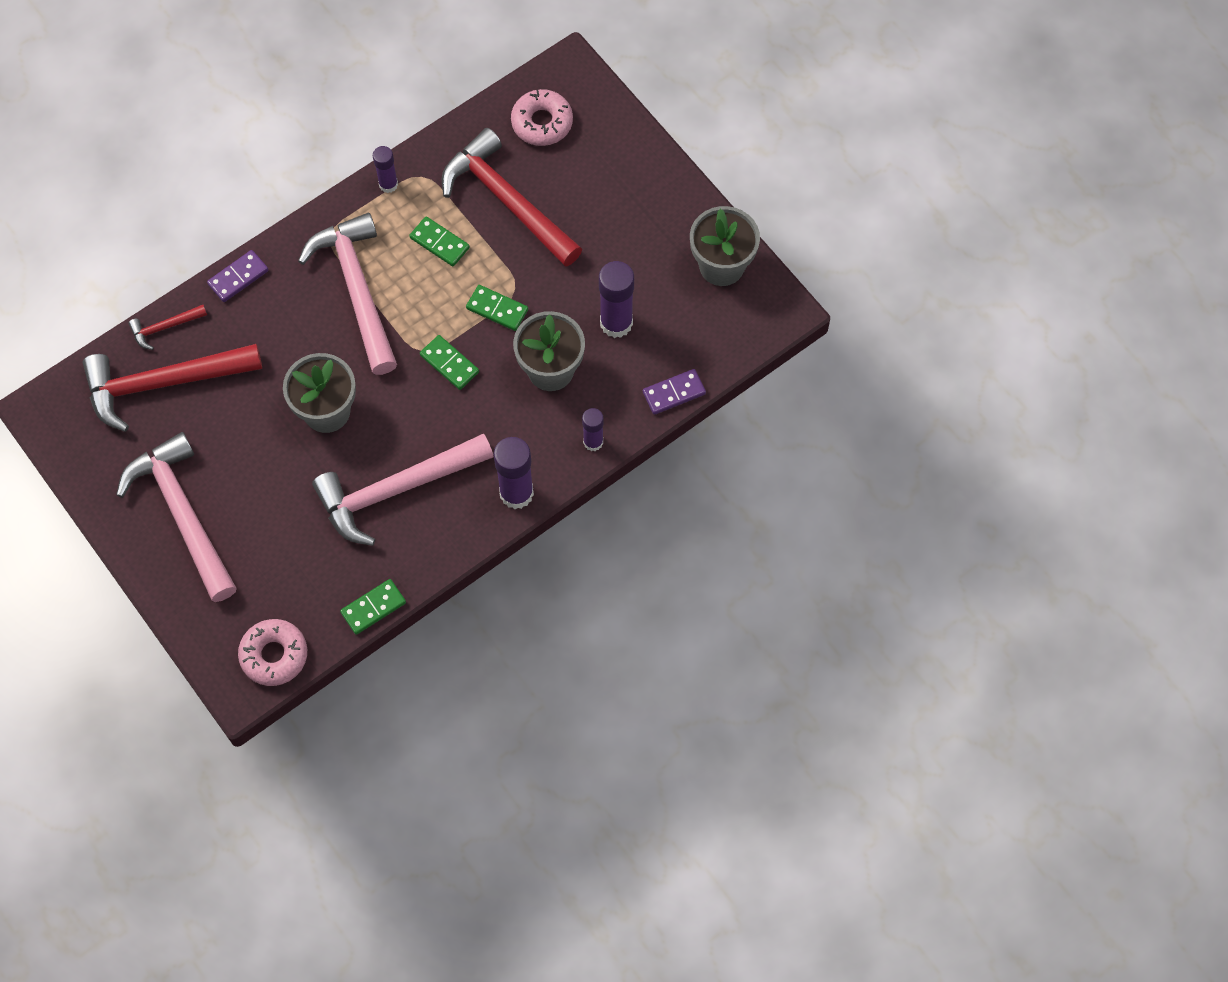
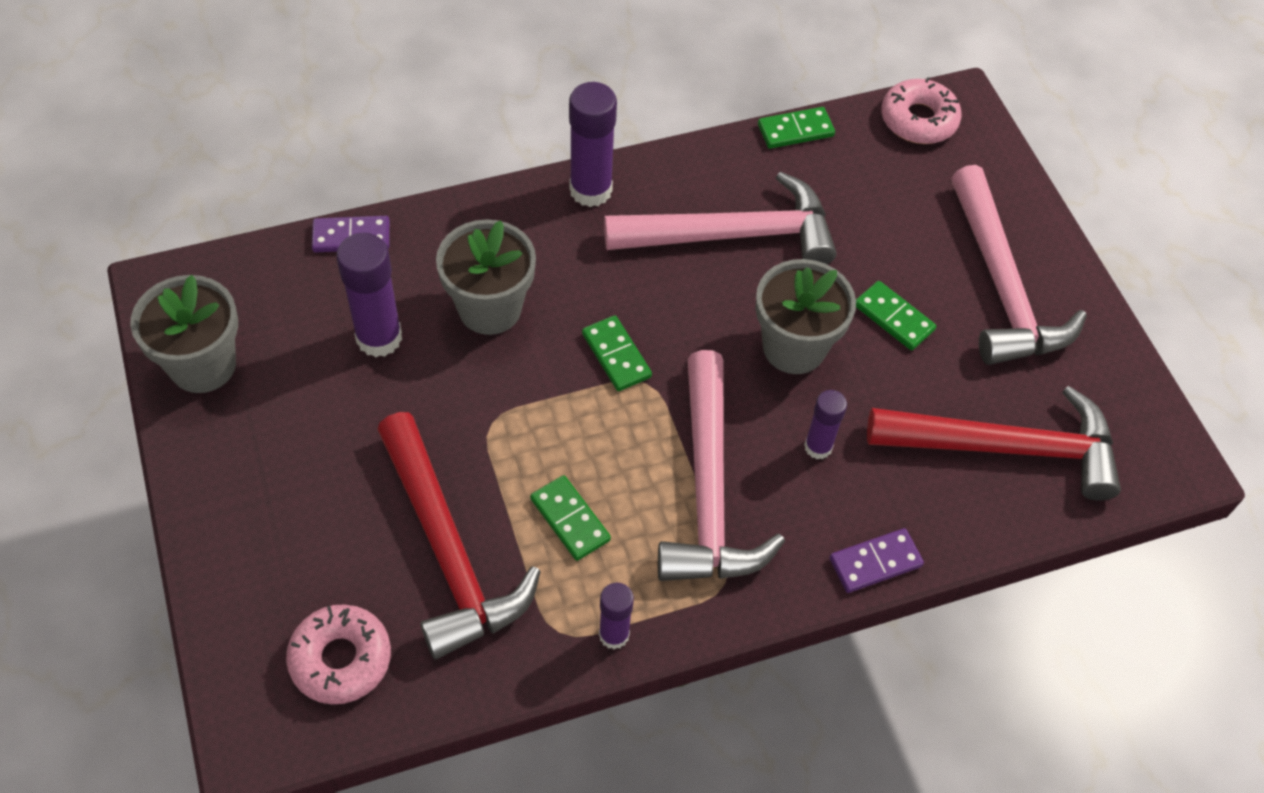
camera: 165 degrees left, 10 degrees down
(165, 327) = (994, 523): red hammer -> none
(497, 309) = (526, 404): green domino -> green domino (893, 318)
(593, 442) = (476, 215): purple glue stick -> purple glue stick (818, 447)

